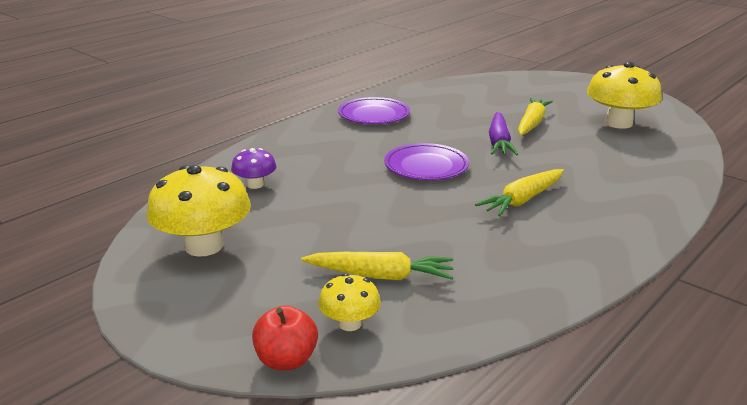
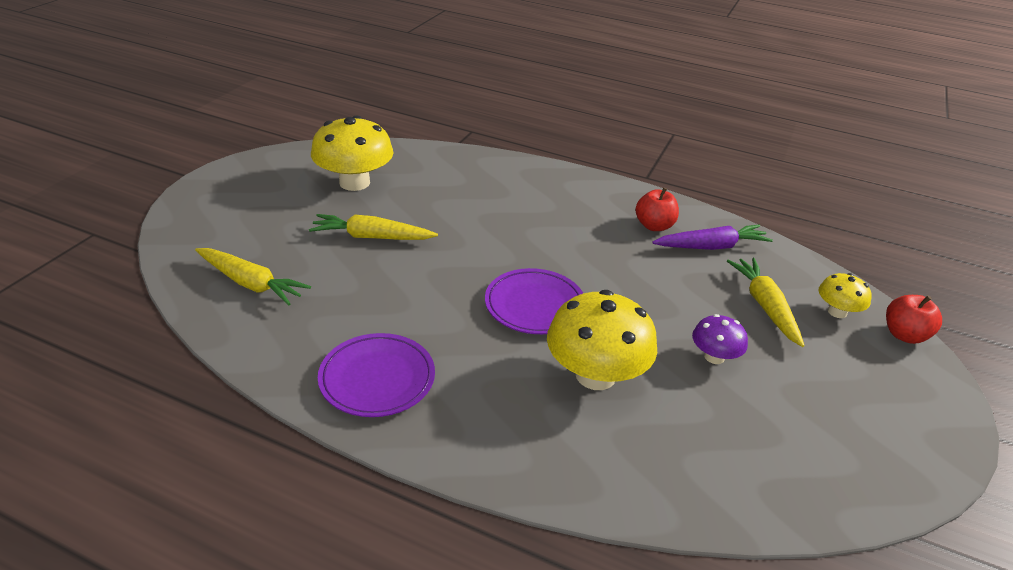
camera: 110 degrees left, 10 degrees up
(204, 246) = (825, 443): yellow mushroom -> yellow mushroom (595, 375)
(255, 184) = (668, 447): purple mushroom -> purple mushroom (714, 357)
(499, 142) = (440, 258): purple carrot -> purple carrot (711, 247)
(522, 200) = (576, 239): yellow carrot -> yellow carrot (251, 283)
(546, 248) = (654, 226): none -> red apple

